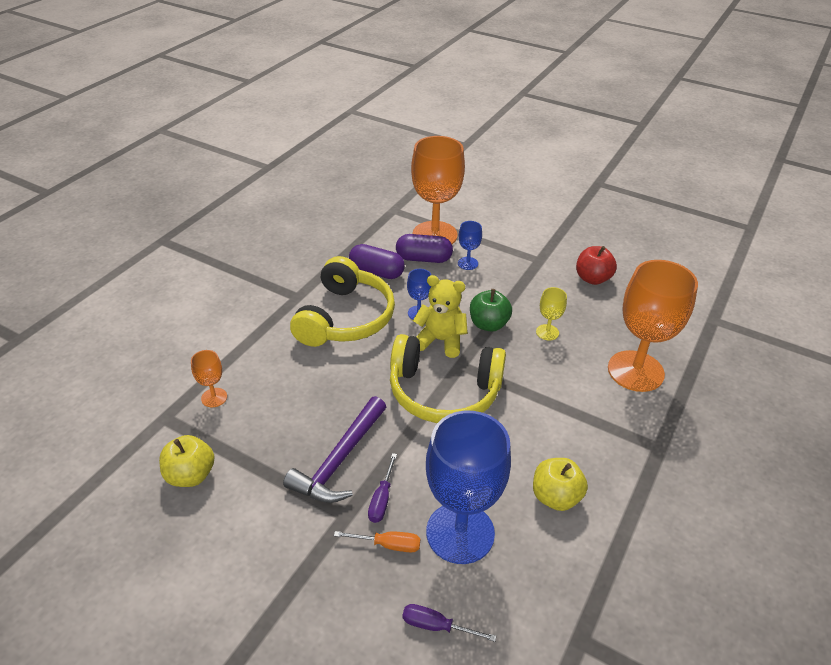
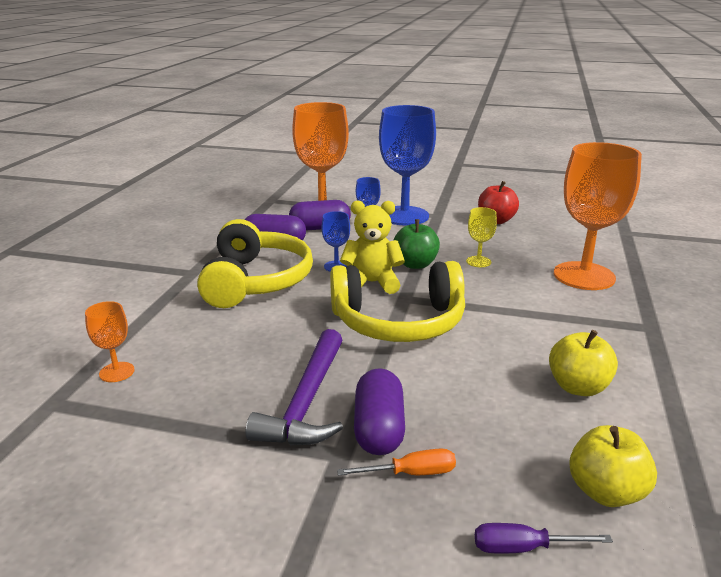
camera: 15 degrees left, 15 degrees down
(191, 475) = (107, 455): yellow apple -> yellow apple (606, 492)
(382, 499) = (379, 429): purple screwdriver -> purple capsule
(460, 533) = (493, 442): blue goblet -> blue goblet (404, 216)

